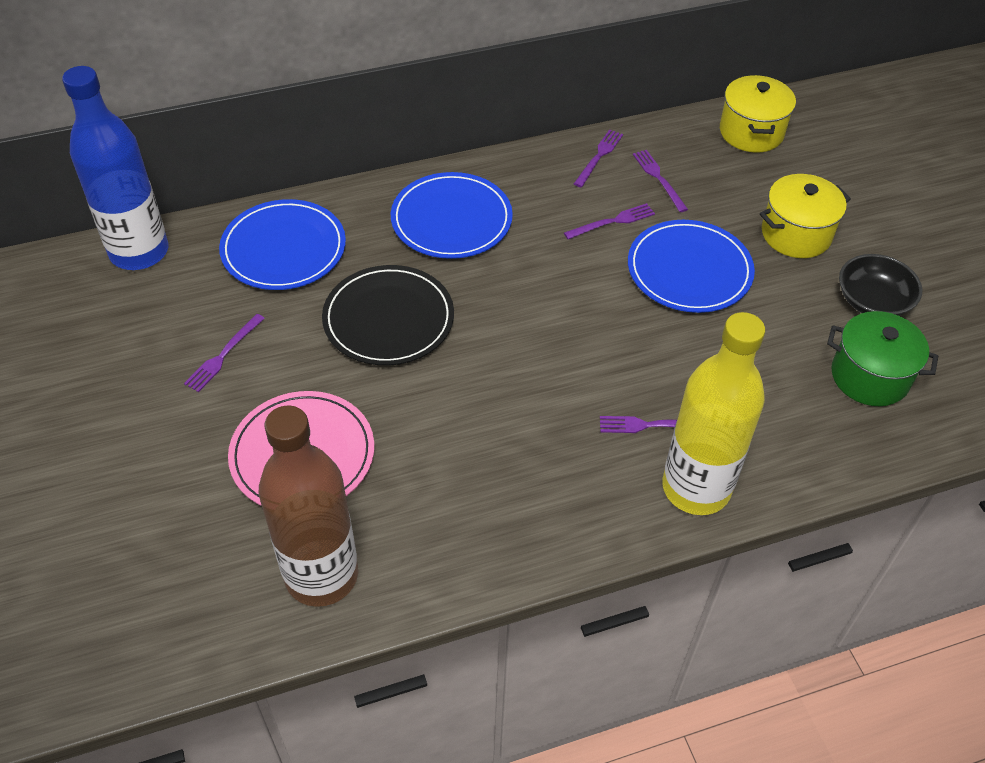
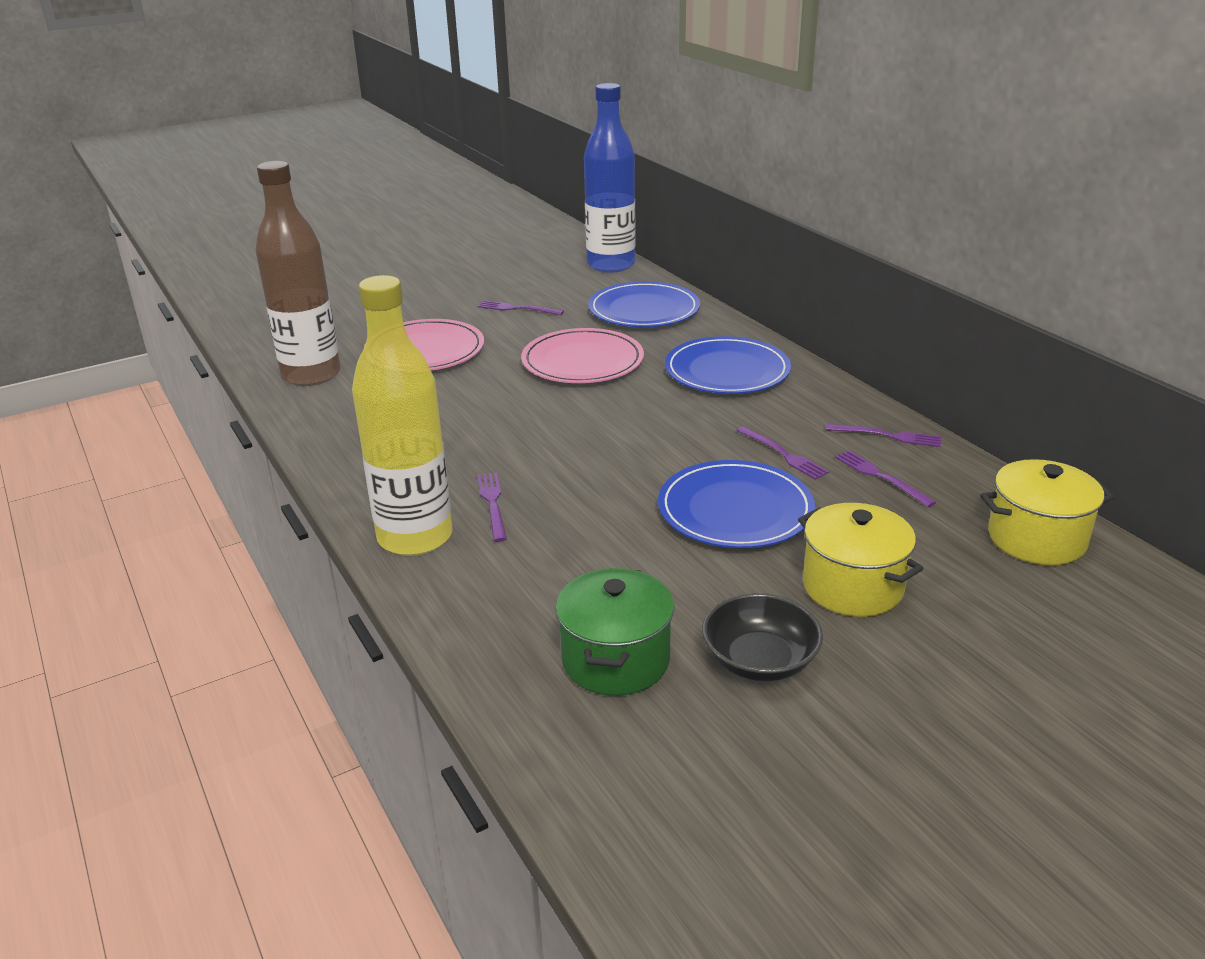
camera: 80 degrees right, 20 degrees down
(388, 319) = (582, 361): black plate -> pink plate
(659, 178) = (881, 477): purple fork -> purple fork turned 90 degrees counterclockwise

